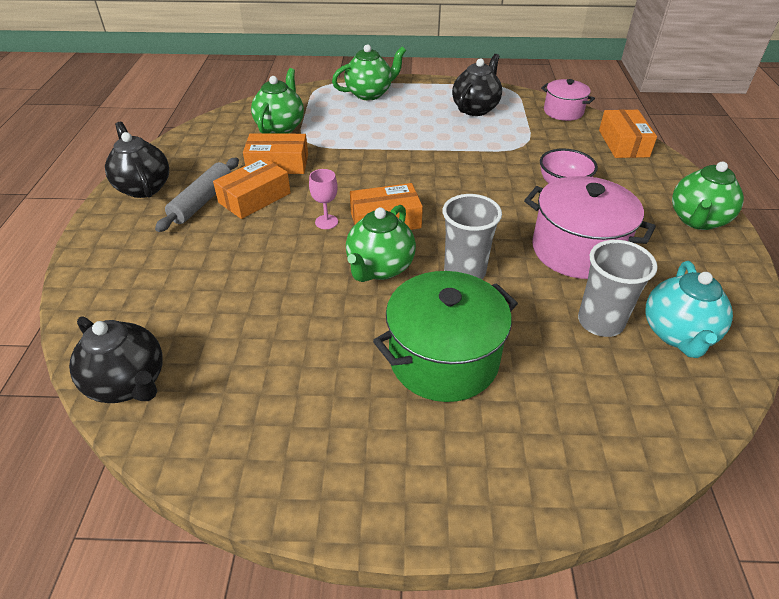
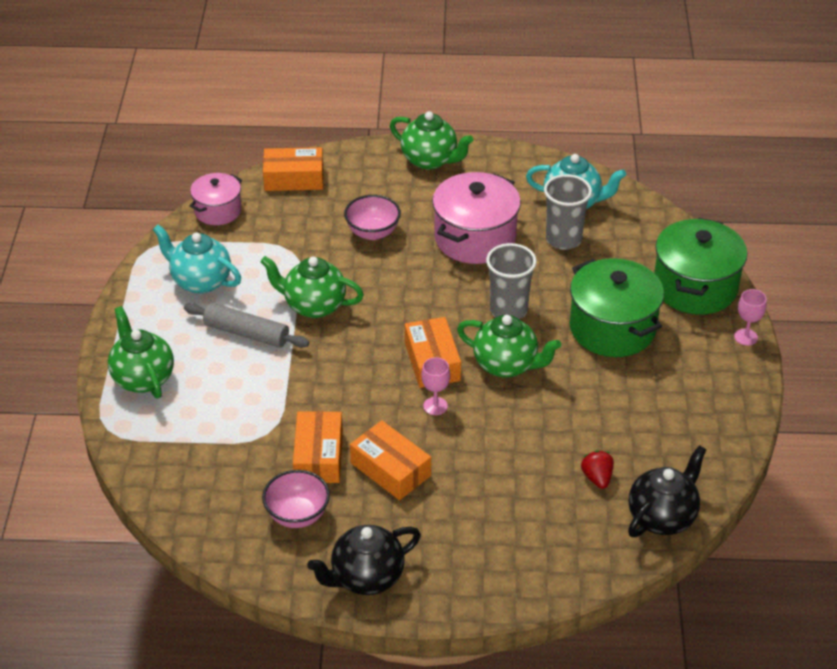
camera: 90 degrees left, 0 degrees up
(202, 201) = (396, 515): grey rolling pin -> grey rolling pin (246, 333)
(205, 330) = (597, 478): none -> red strawberry
(220, 156) = (297, 515): none -> pink bowl
(280, 127) = (227, 463): green teapot -> green teapot (314, 306)
(437, 520) = (745, 337): none -> pink goblet
(475, 109) = (200, 281): black teapot -> turquoise teapot
(540, 461) = (695, 287): none -> green pot

